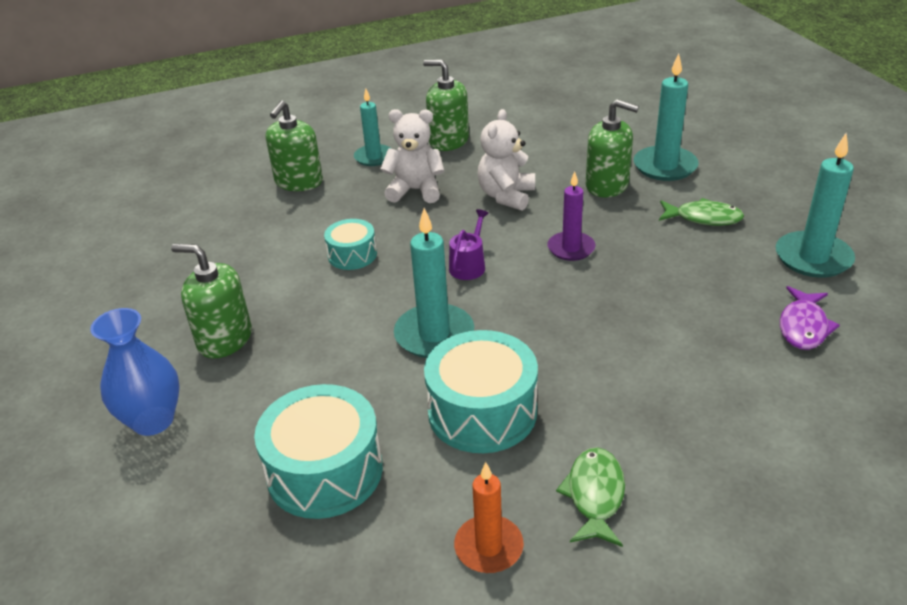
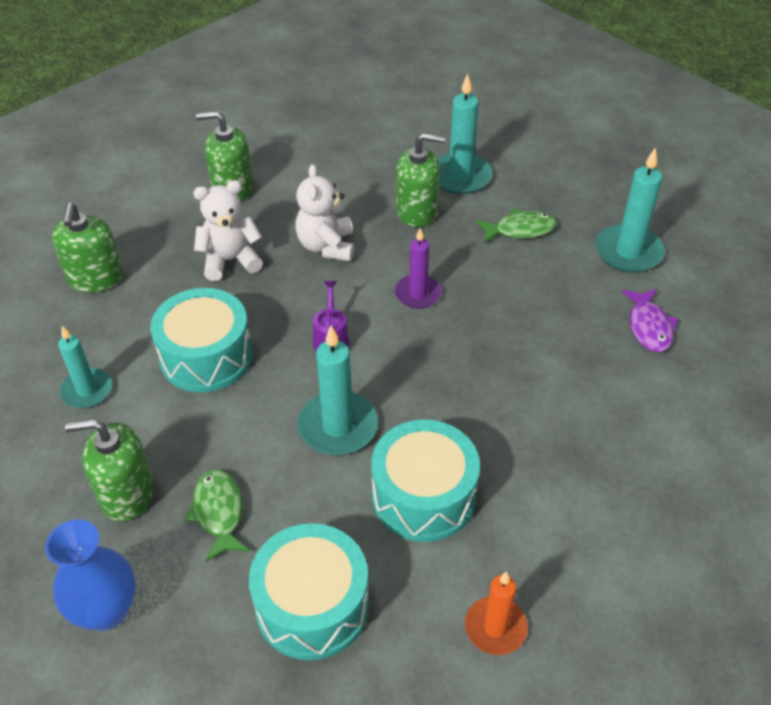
camera: 25 degrees left, 10 degrees up
(352, 255) = (206, 356): turquoise drum -> turquoise drum, size x1.77
(374, 157) = (162, 227): turquoise candle -> turquoise candle (87, 391)
(595, 495) = (557, 547): green fish -> green fish (219, 512)

